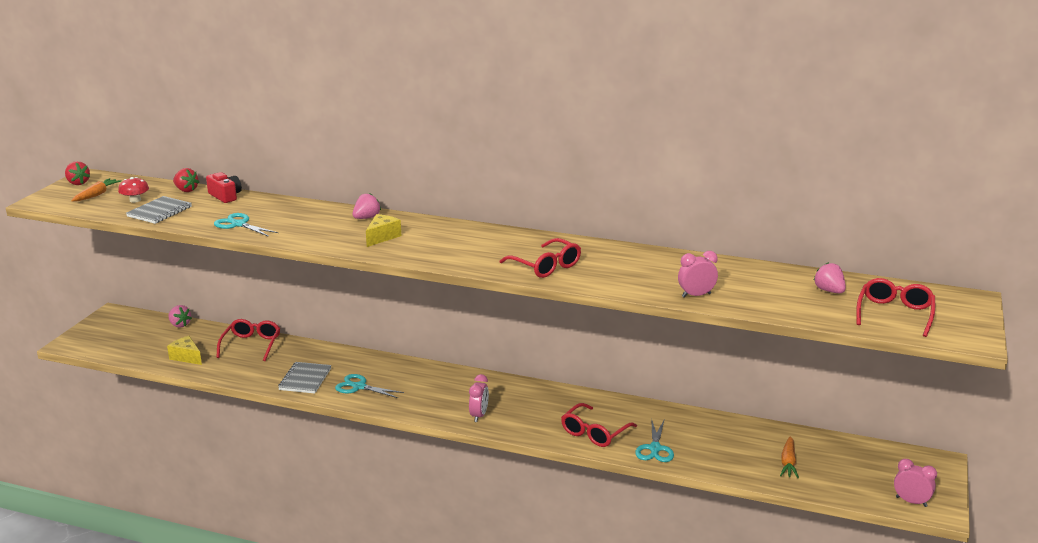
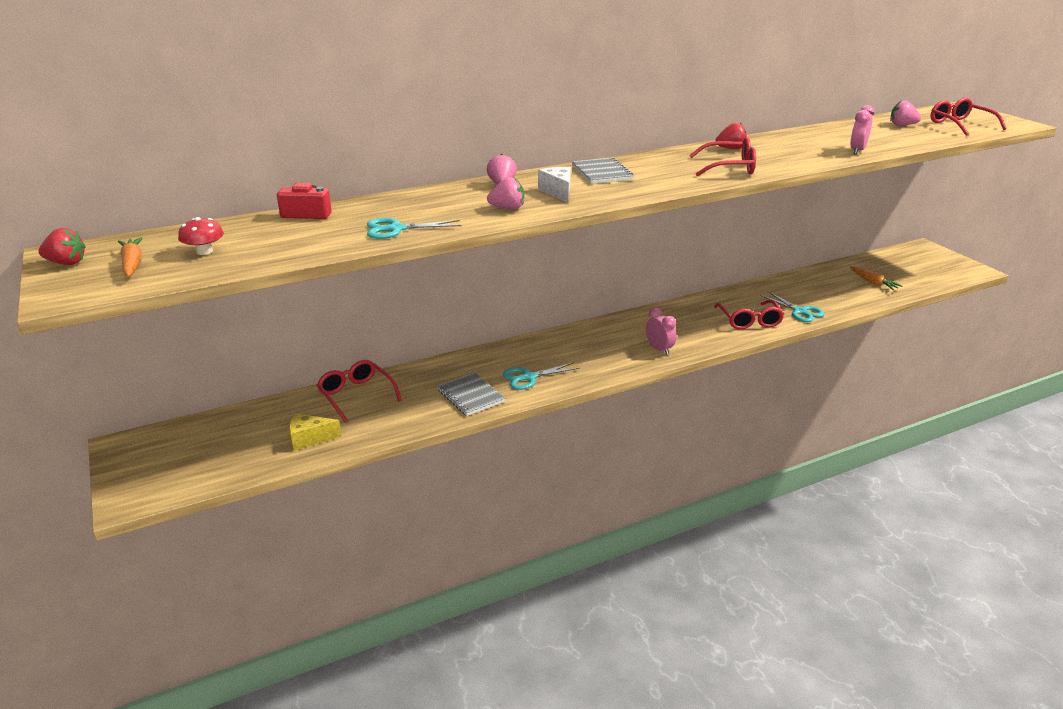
camera: 45 degrees left, 5 degrees up
(159, 211) = (269, 250): grey notebook -> grey notebook (601, 173)
(179, 325) = (235, 416): pink strawberry -> pink strawberry (507, 208)
(186, 190) = (243, 224): red strawberry -> red strawberry (731, 148)
(382, 237) = (558, 192): yellow cheese -> white cheese
(911, 502) = (959, 272): pink clock -> none

